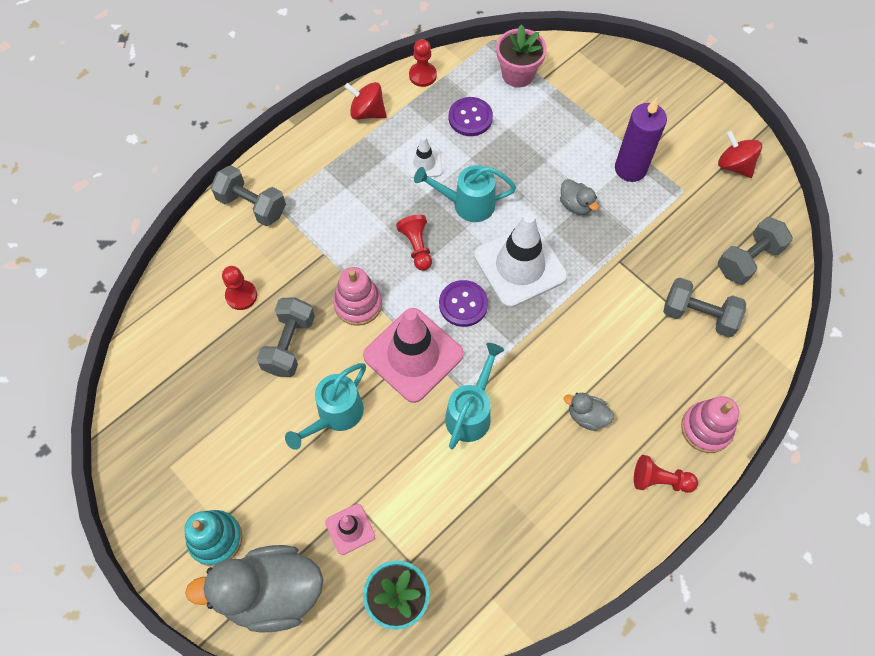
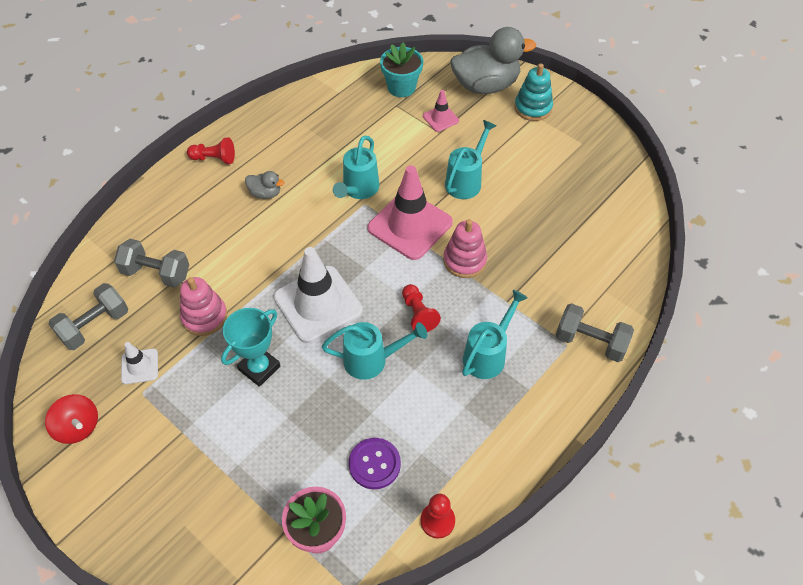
camera: 175 degrees right, 10 degrees down
(241, 296) = (571, 260): red pawn -> none
(289, 344) = (516, 225): grey dumbbell -> none
(354, 201) = (488, 355): none -> turquoise watering can
(367, 112) = (495, 461): red spinning top -> none
(424, 163) = (421, 402): white traffic cone -> white traffic cone (140, 366)
(463, 304) = (370, 267): purple button -> none
(575, 205) = (259, 368): grey duck -> turquoise trophy
(630, 169) = (195, 414): purple candle -> none
(706, 428) = (171, 192): pink stacking toy -> pink stacking toy (204, 317)

